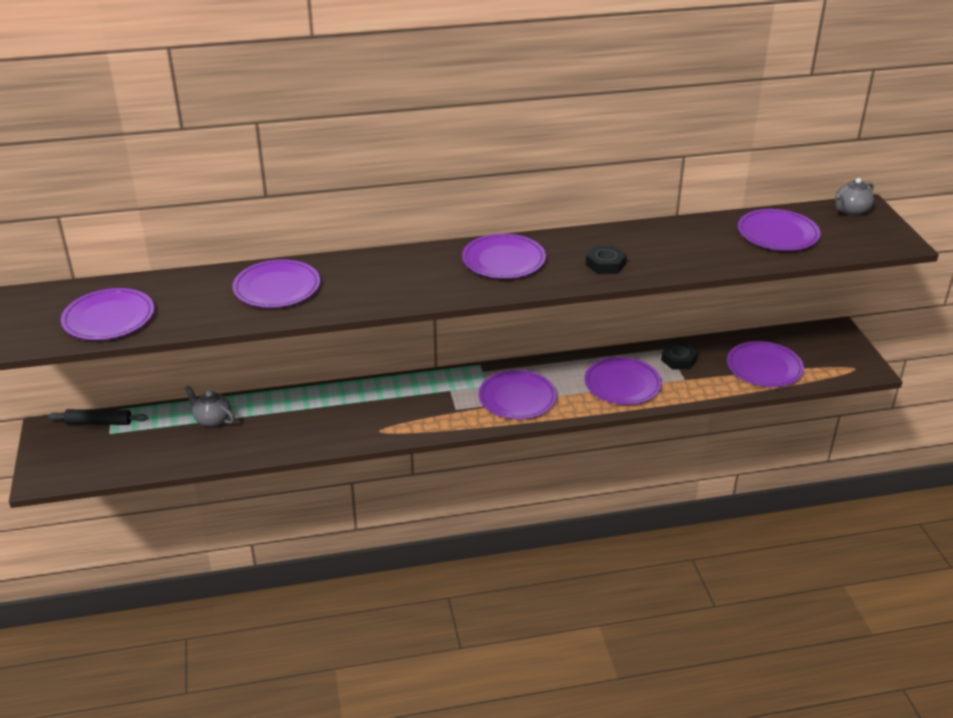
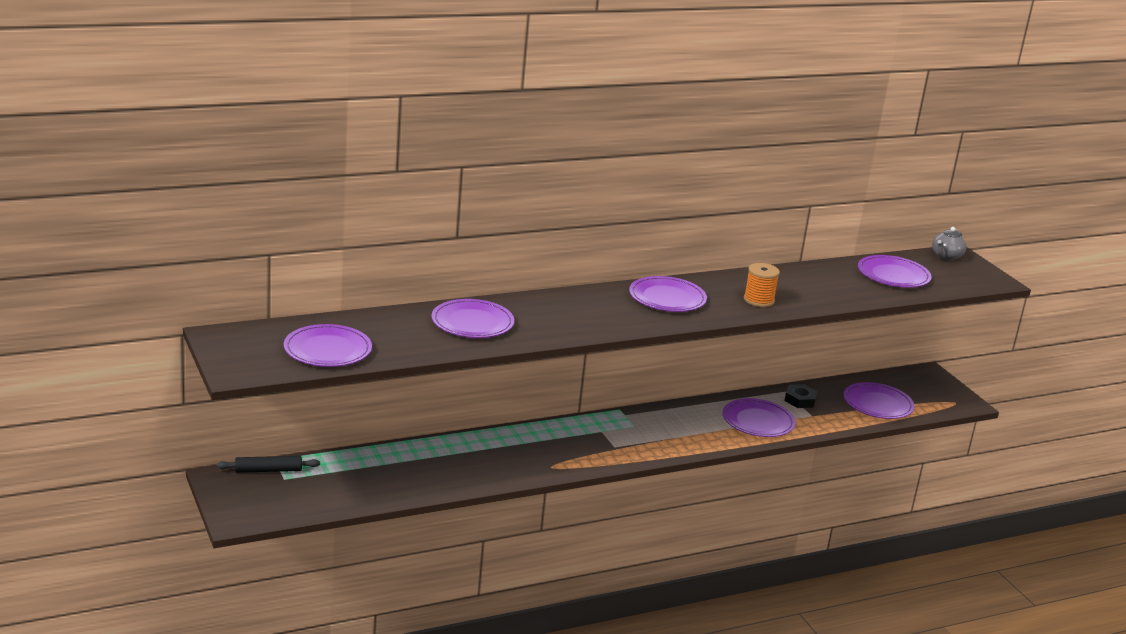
camera: 15 degrees left, 10 degrees down
(212, 419) = (382, 463): grey teapot -> none
(517, 398) = (667, 435): purple plate -> none
(605, 264) = (758, 300): black nut -> orange spool

